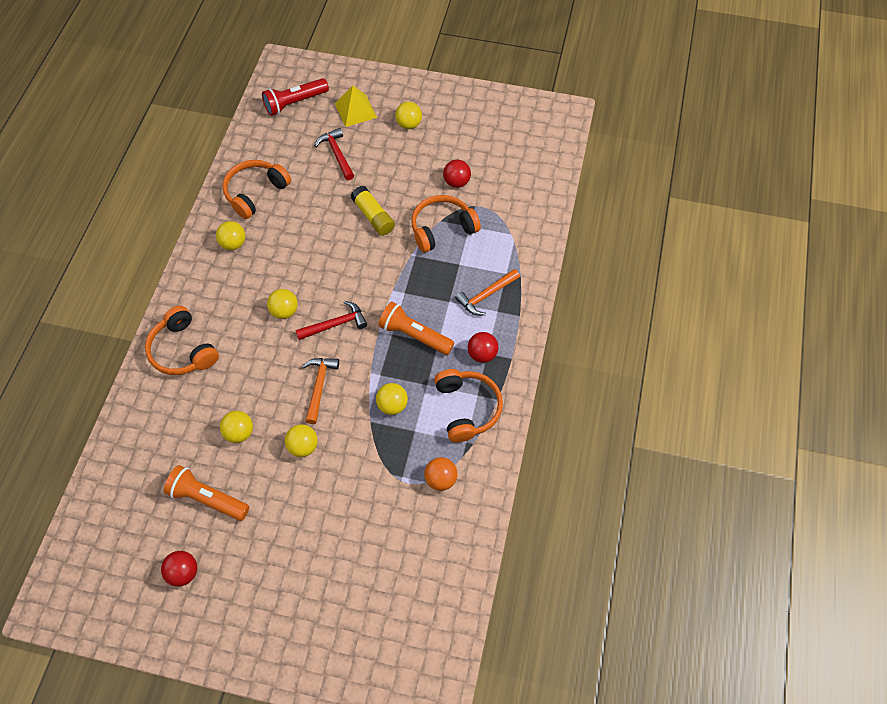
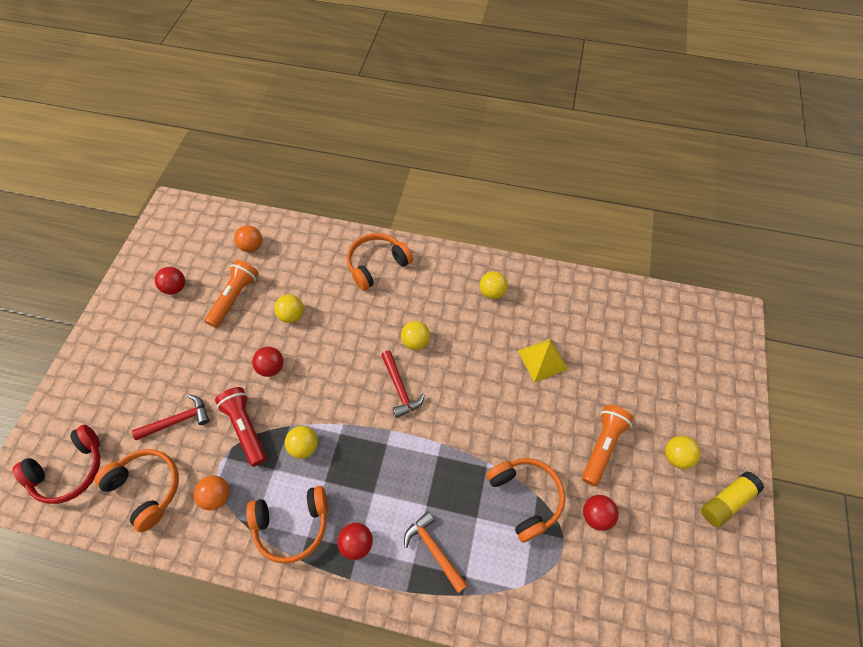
camera: 90 degrees right, 0 degrees up
(133, 490) = (251, 246): none -> orange ball
(255, 192) = (555, 305): orange headphones -> orange headphones (147, 488)
(294, 103) = (681, 332): red flashlight -> red flashlight (246, 428)
(303, 447) = (271, 367): yellow ball -> red ball
(319, 386) = (332, 377): orange hammer -> none
(337, 154) = (617, 378): red hammer -> red hammer (178, 420)
(355, 110) = (685, 395): yellow pyramid -> yellow pyramid (542, 359)
(373, 216) = (536, 420): yellow glue stick -> yellow glue stick (726, 501)
(412, 638) = (70, 470): none -> red headphones
(414, 335) = (384, 467): orange flashlight -> orange flashlight (602, 446)

